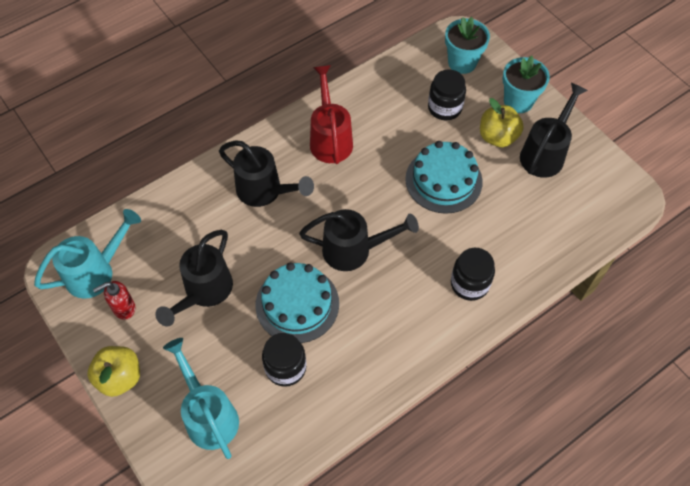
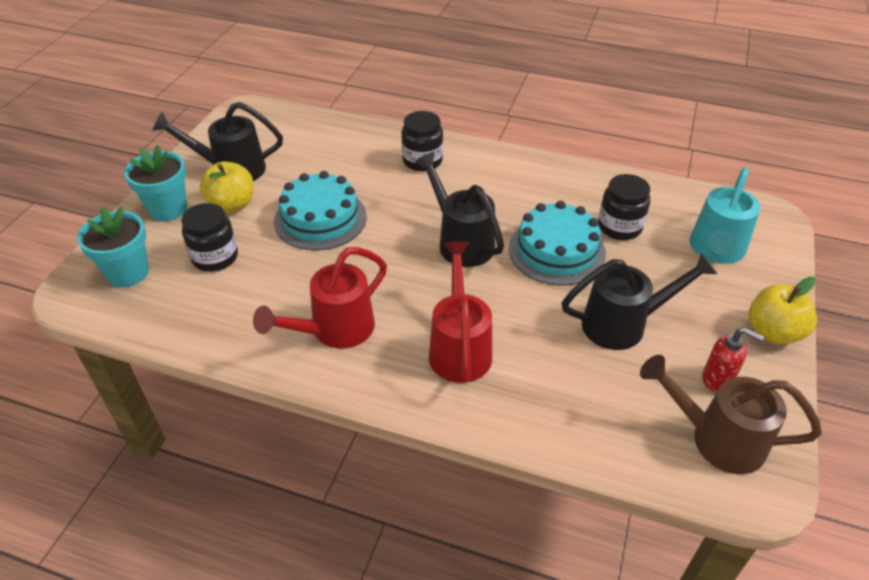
camera: 125 degrees left, 15 degrees down
(95, 272) = (717, 439): turquoise watering can -> brown watering can
(264, 191) = (459, 348): black watering can -> red watering can

